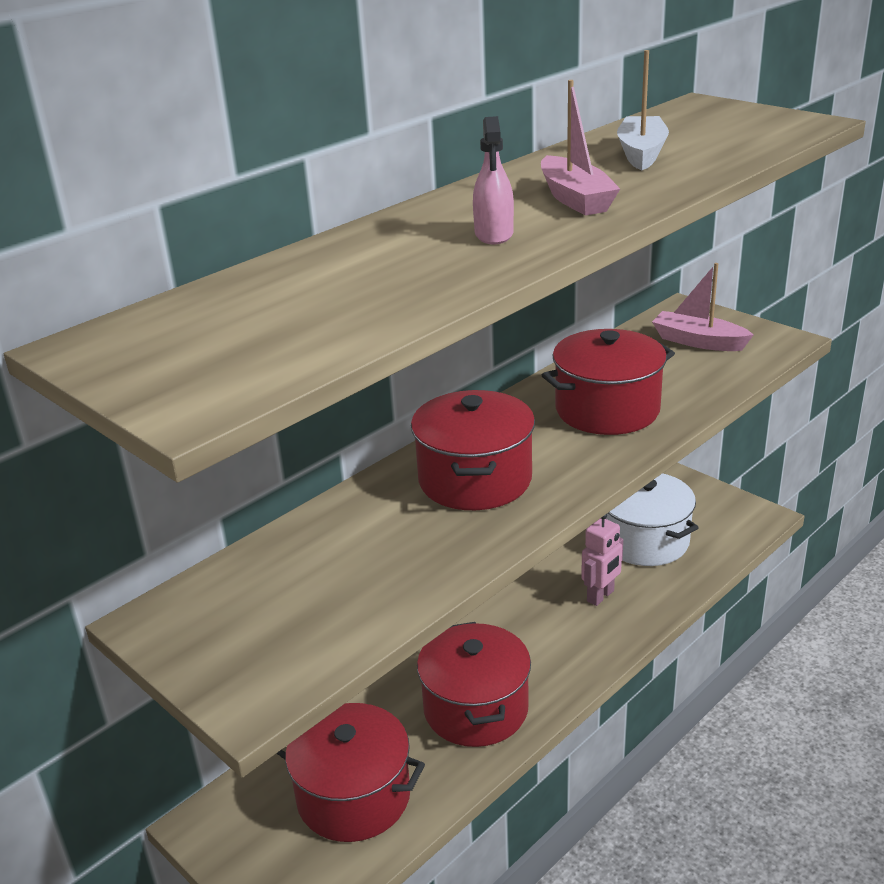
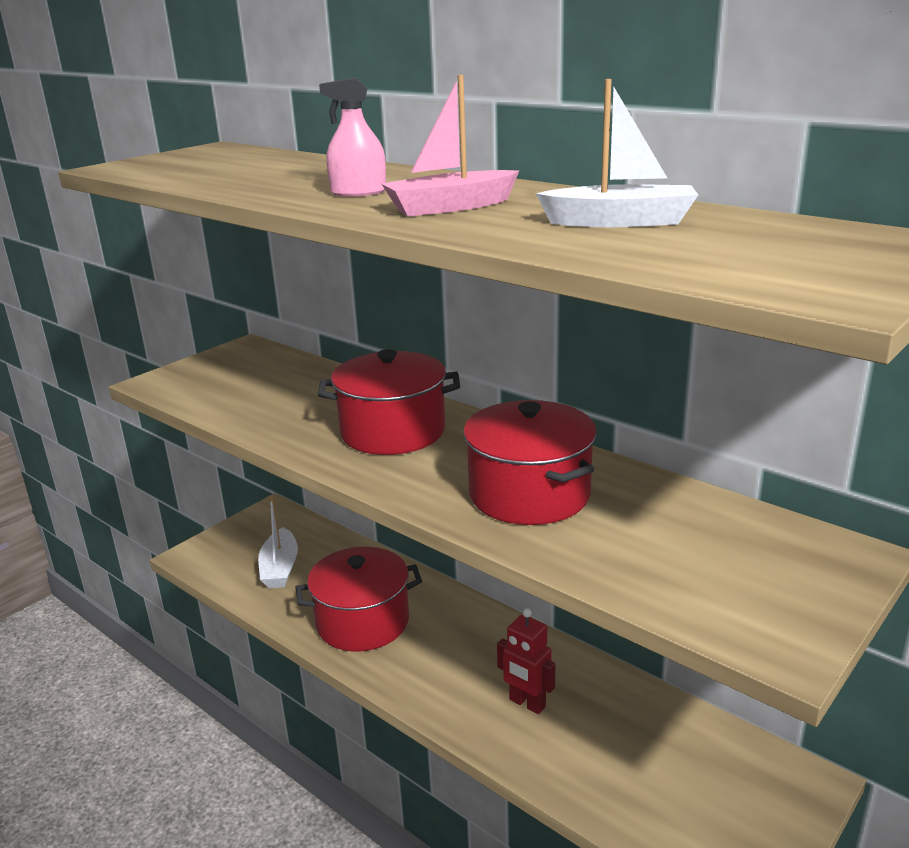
camera: 85 degrees right, 5 degrees down
(353, 796) = (280, 568): red pot -> white boat
(601, 596) = (527, 703): pink robot -> red robot
(645, 540) = (643, 746): white pot -> none
(698, 342) = (740, 563): pink boat -> none

